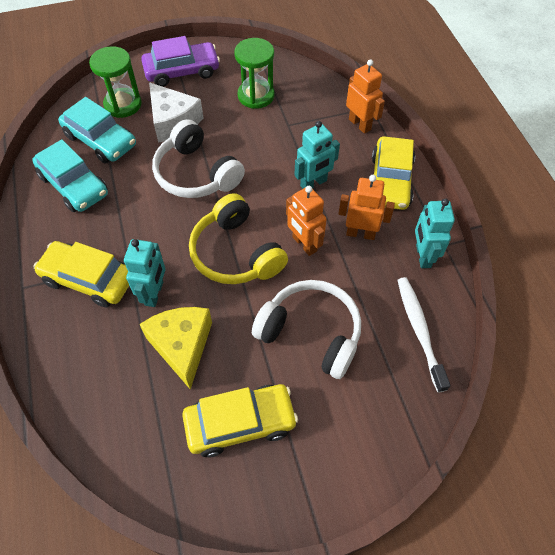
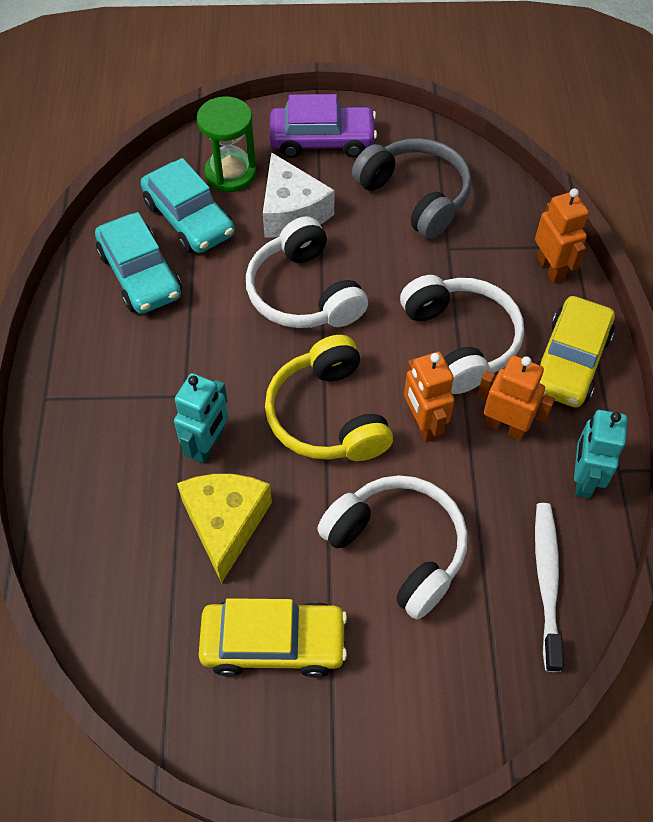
camera: 15 degrees right, 0 degrees up
(88, 279) = (129, 407): yellow car -> none
(256, 96) = (415, 196): green hourglass -> grey headphones
(313, 183) = (460, 341): turquoise robot -> white headphones

